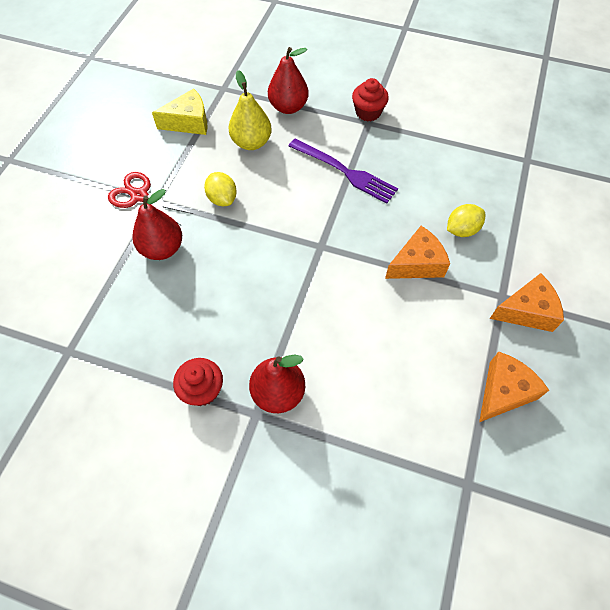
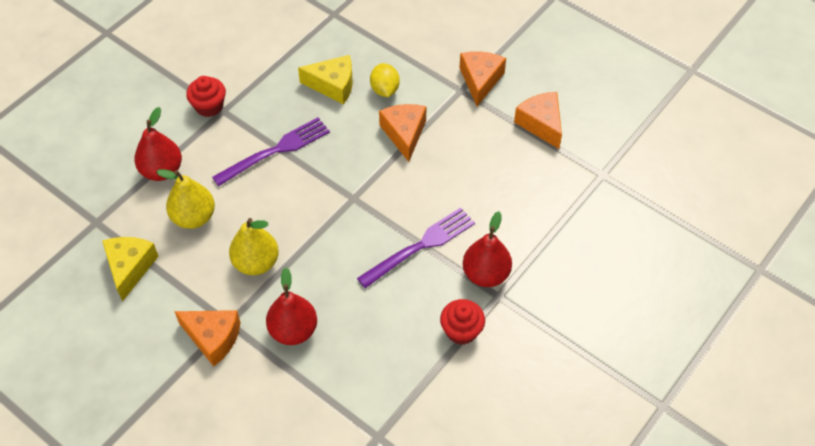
camera: 70 degrees left, 5 degrees down
(139, 196) = (213, 338): red scissors -> orange cheese
(222, 199) = (256, 263): yellow lemon -> yellow pear
(289, 321) = (420, 246): none -> purple fork
(442, 188) = (333, 85): none -> yellow cheese

